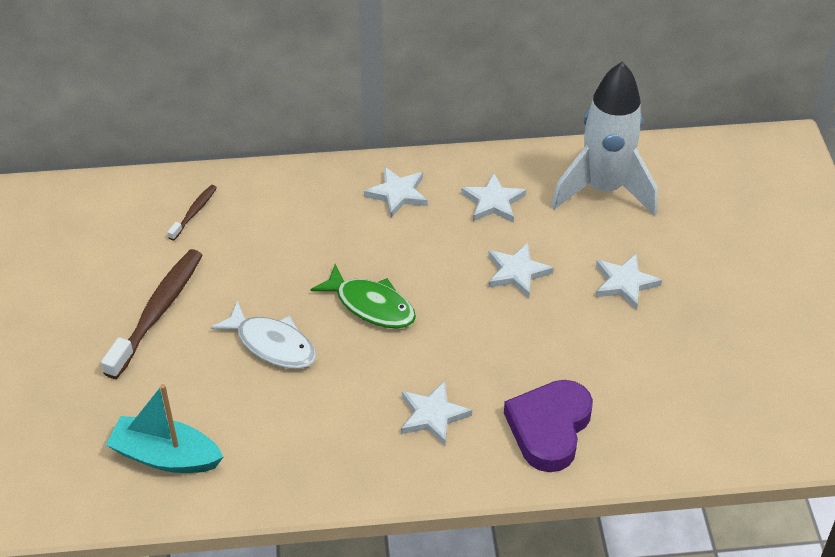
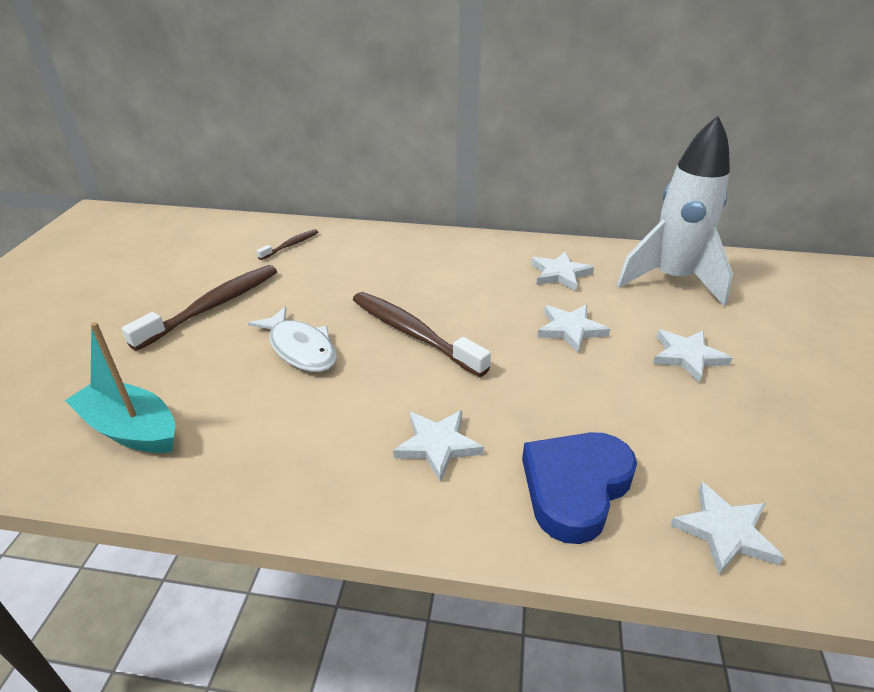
camera: 15 degrees right, 10 degrees down
(371, 305) = (413, 333): green fish -> brown toothbrush
(398, 194) = (472, 257): white star -> white star (725, 531)
(549, 428) = (575, 488): purple heart -> blue heart

